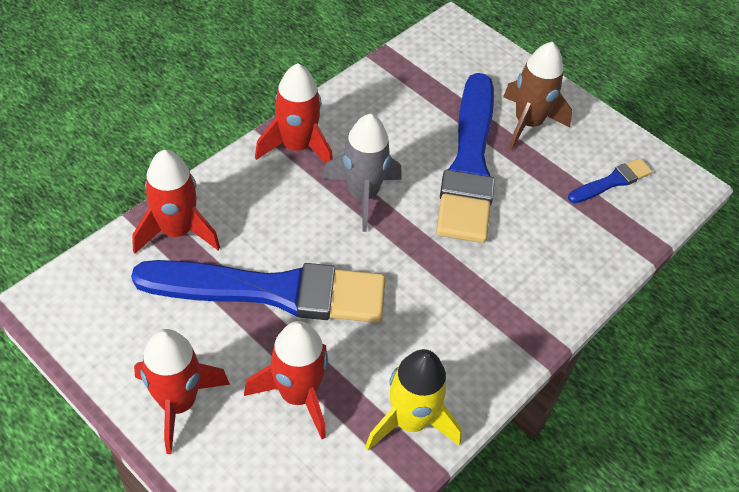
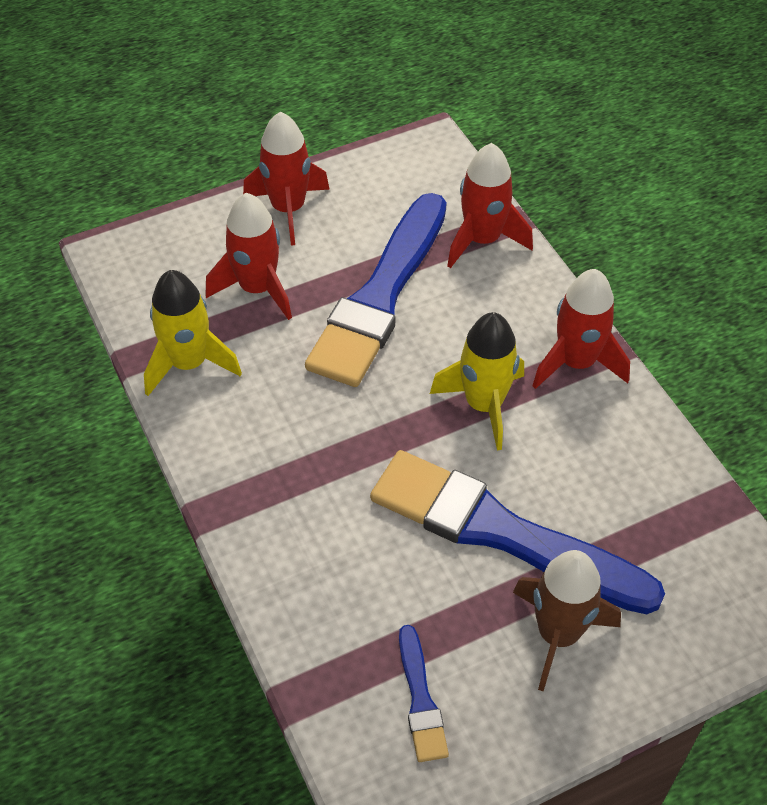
camera: 115 degrees right, 0 degrees up
(362, 195) = (484, 405): grey rocket -> yellow rocket

